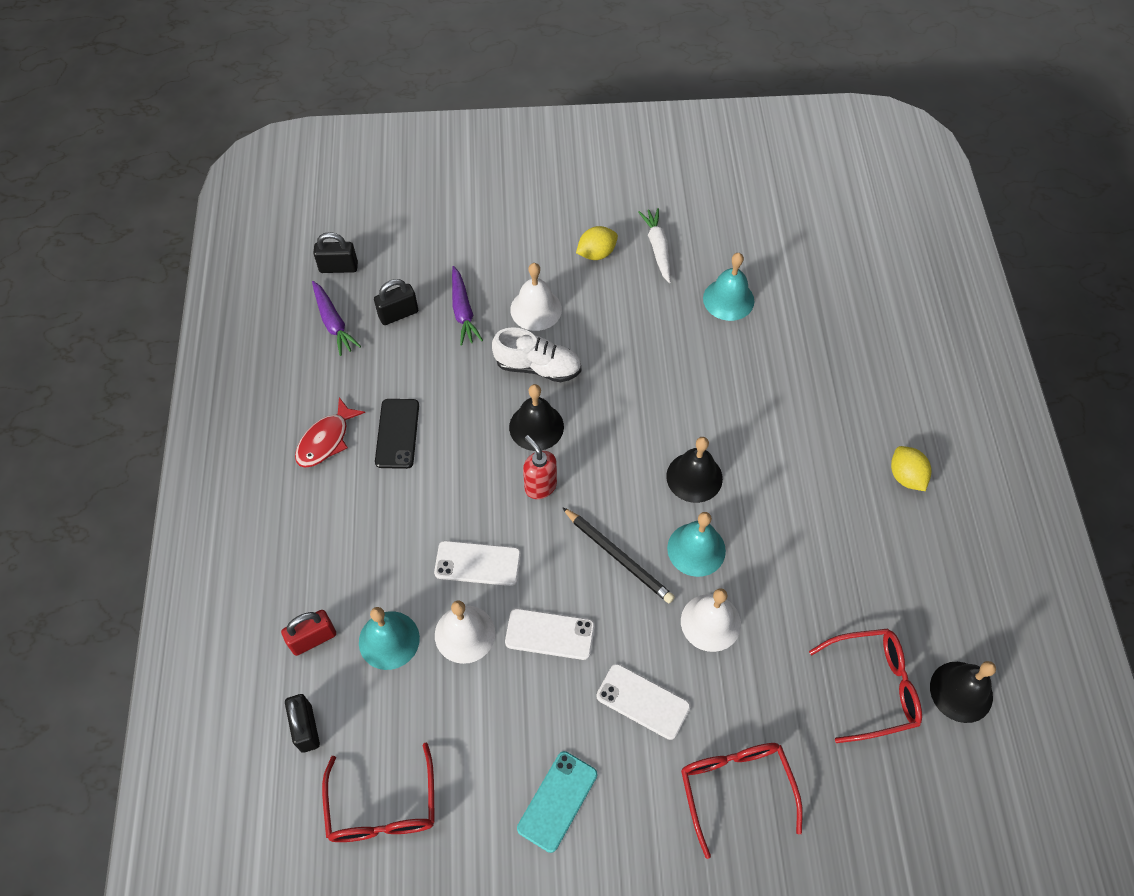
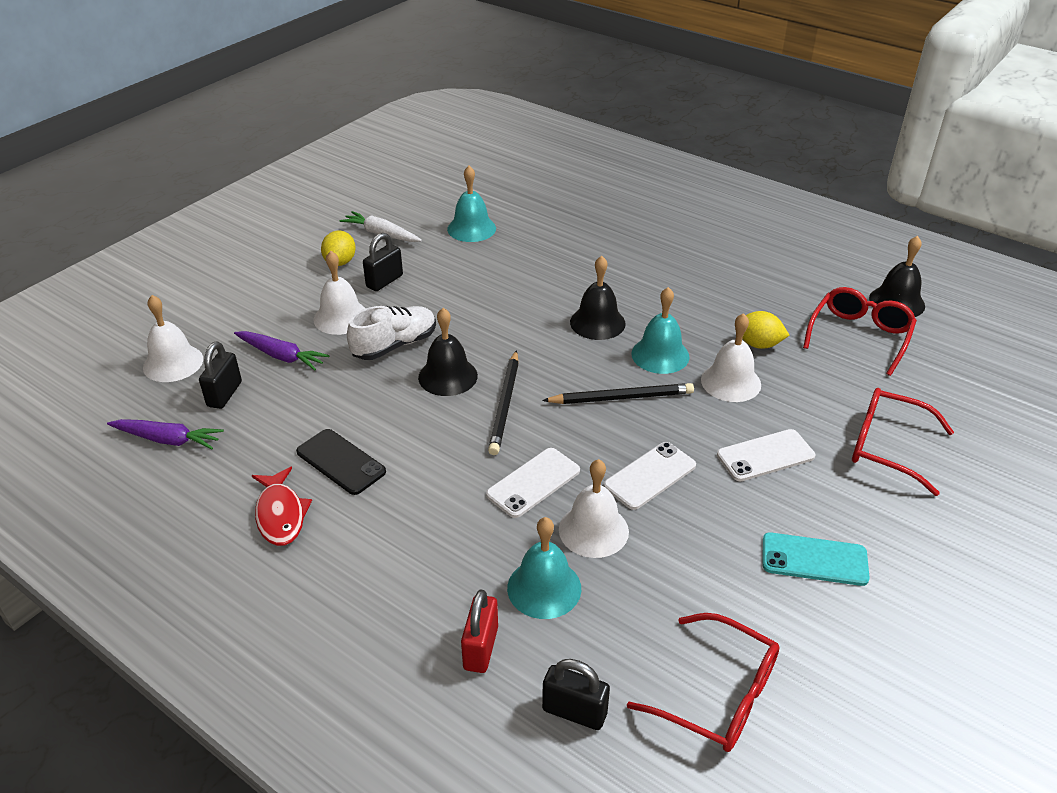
camera: 50 degrees left, 20 degrees down
(338, 267) = (118, 404): black padlock -> black padlock (384, 281)
(400, 259) = (173, 363): none -> white bell
(540, 486) = (505, 404): red soap dispenser -> black pencil
(557, 801) = (814, 559): turquoise phone -> turquoise phone turned 60 degrees counterclockwise
(906, 476) = (709, 236): yellow lemon -> yellow lemon (758, 344)

